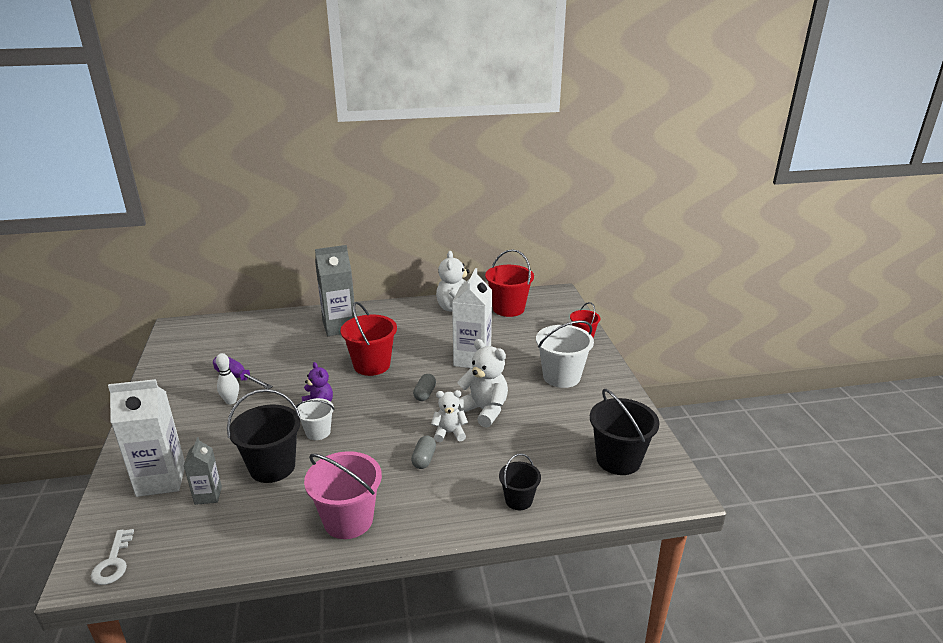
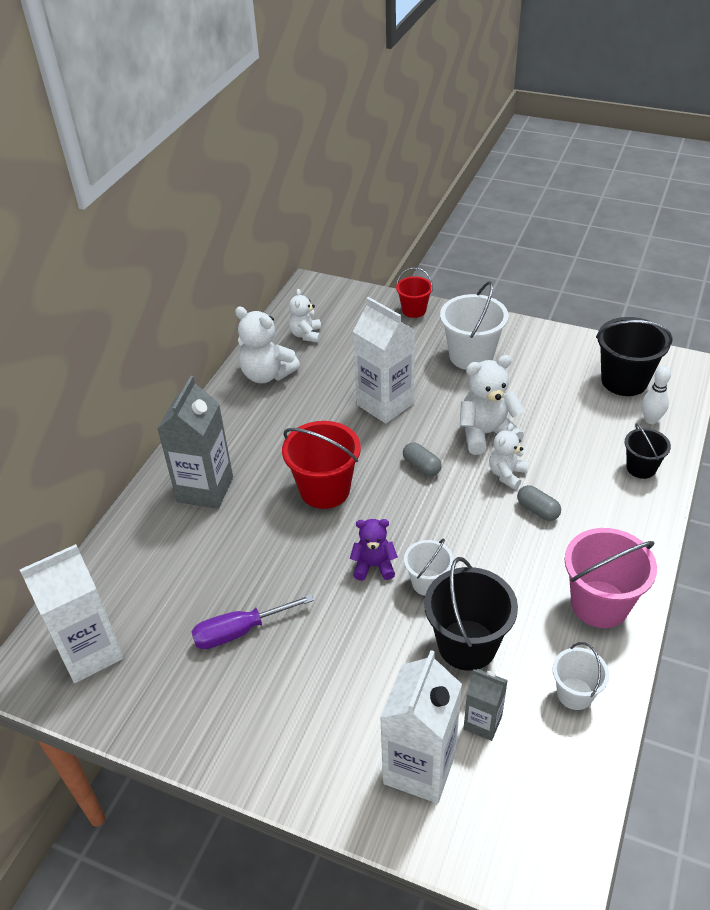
camera: 55 degrees left, 15 degrees up
(113, 562) = (553, 849): white key -> none
(199, 339) = (90, 652): none -> white carton
(231, 401) = (293, 652): white bowling pin -> white bowling pin (651, 420)
(253, 533) = (575, 693): none -> white bucket
(508, 308) = (306, 335): red bucket -> white teddy bear

